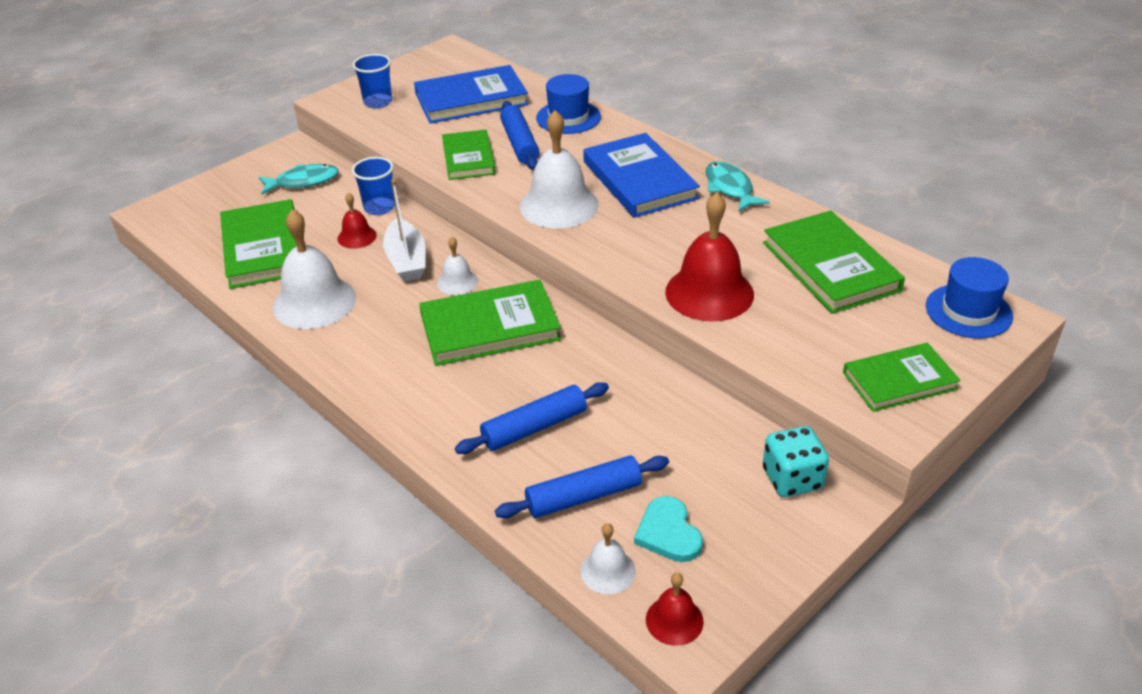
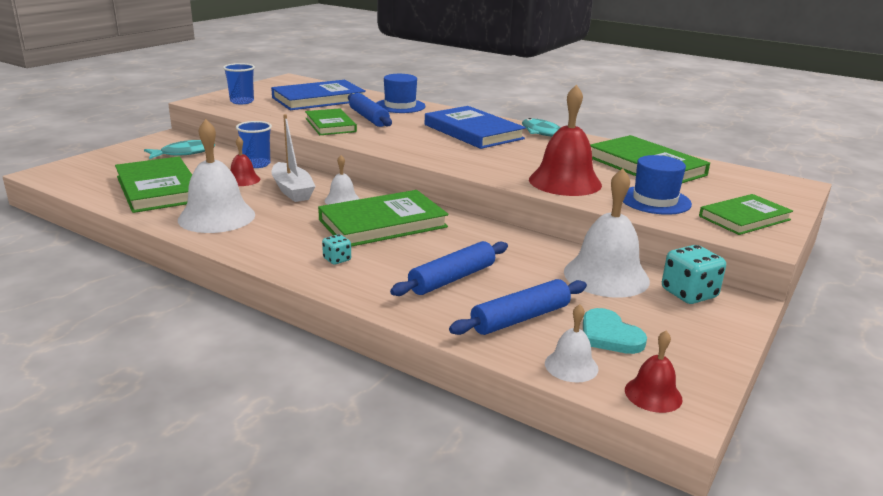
camera: 15 degrees left, 15 degrees down
(422, 385) = (337, 259): none -> turquoise dice
(559, 205) = (417, 145): white bell -> white bell (606, 276)
(968, 311) = (762, 182): blue hat -> blue hat (655, 200)

